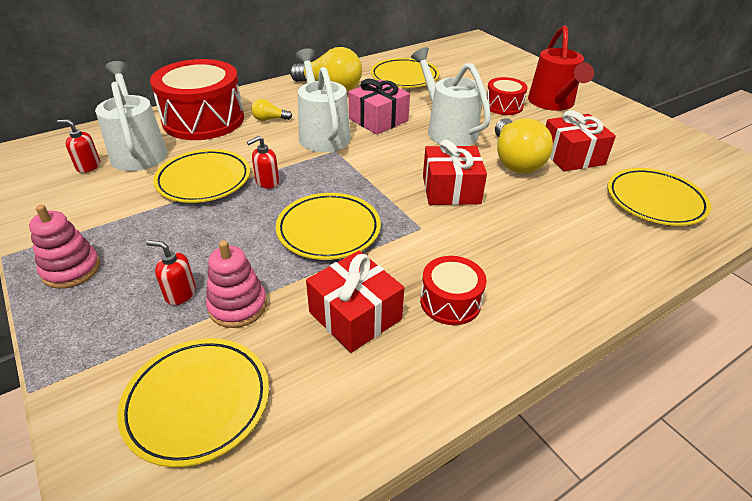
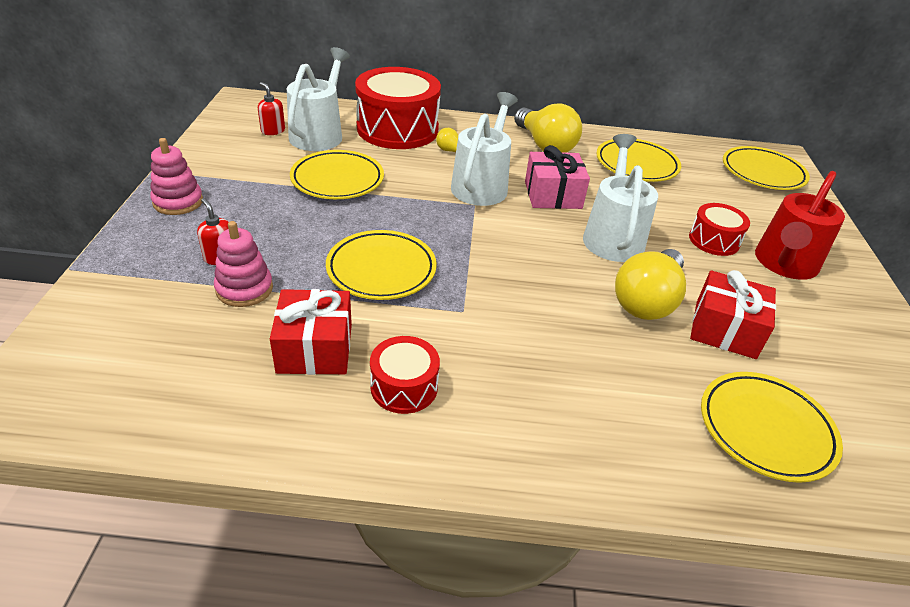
camera: 35 degrees right, 0 degrees up
(197, 403) = (142, 339): yellow plate -> yellow plate (762, 173)
(267, 182) = (383, 204): red soap dispenser -> none
(451, 190) = (538, 293): red gift -> none

